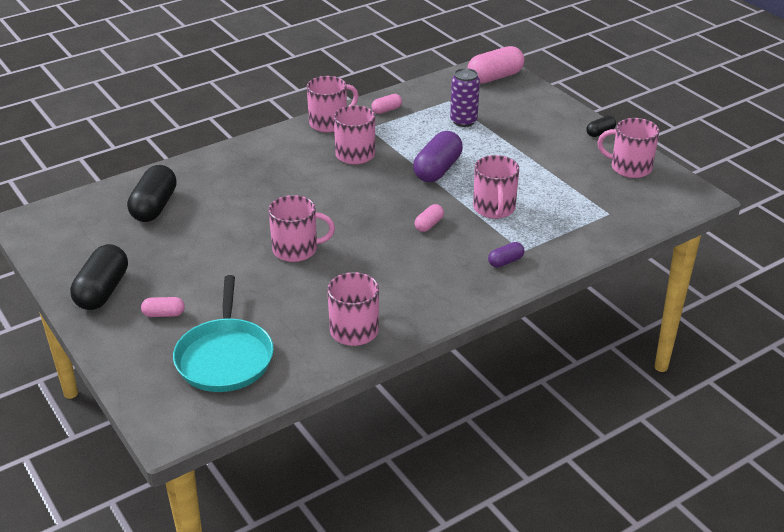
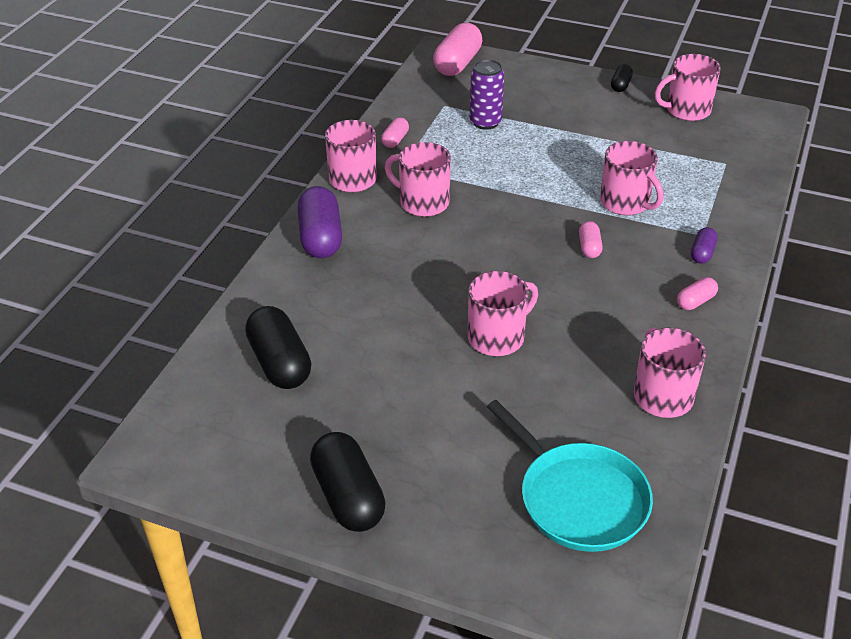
camera: 35 degrees left, 5 degrees up
(164, 314) = (453, 486): pink capsule -> pink capsule (695, 301)
(437, 170) = (525, 184): purple capsule -> purple capsule (320, 237)

